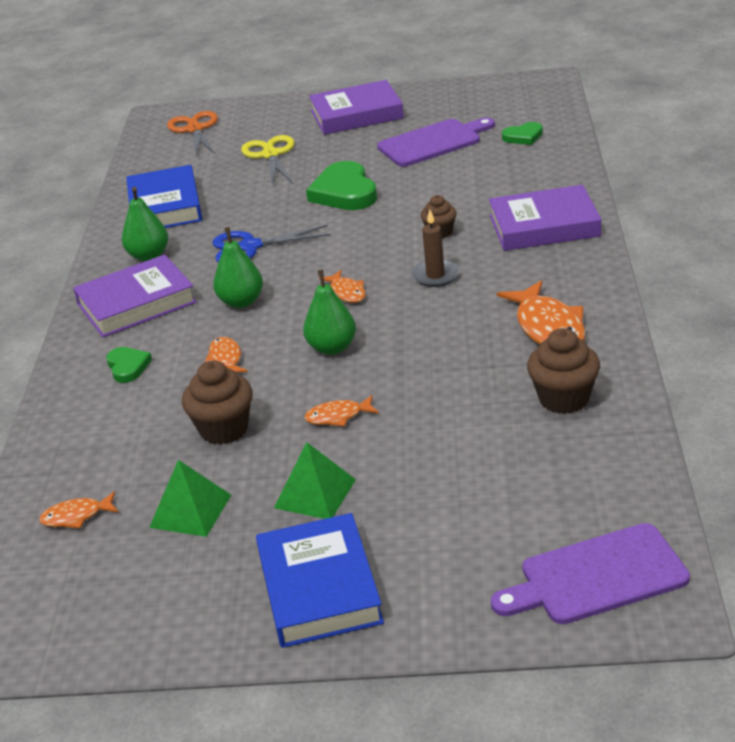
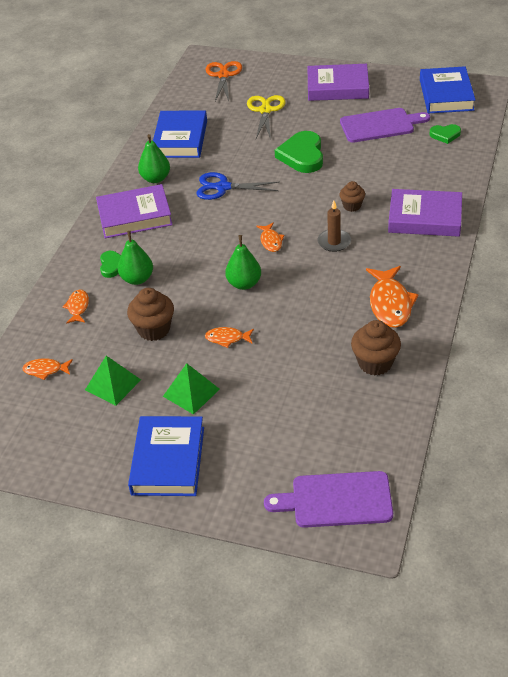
camera: 15 degrees right, 10 degrees up
(226, 359) = (174, 275): orange fish -> orange fish (78, 307)
(241, 301) = (201, 231): green pear -> green pear (137, 279)
(502, 97) = (446, 95): none -> blue book

